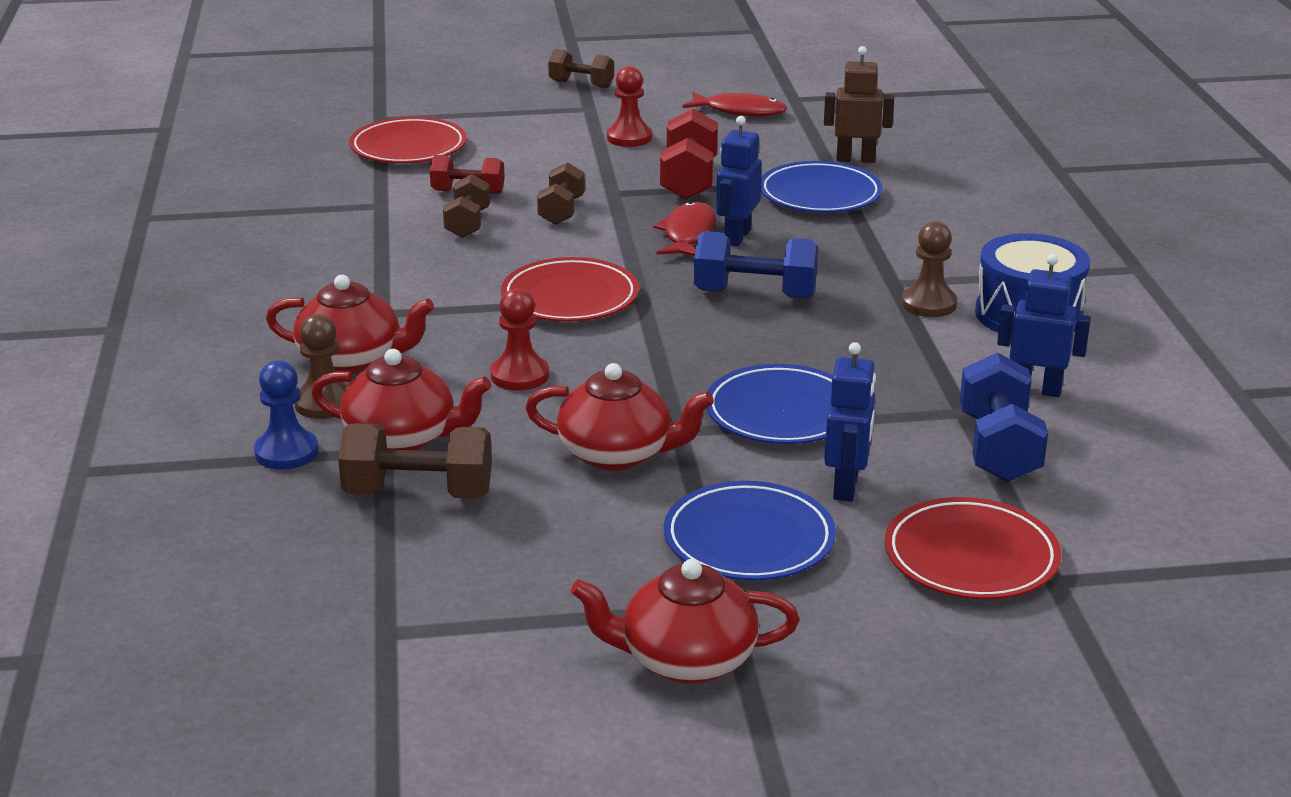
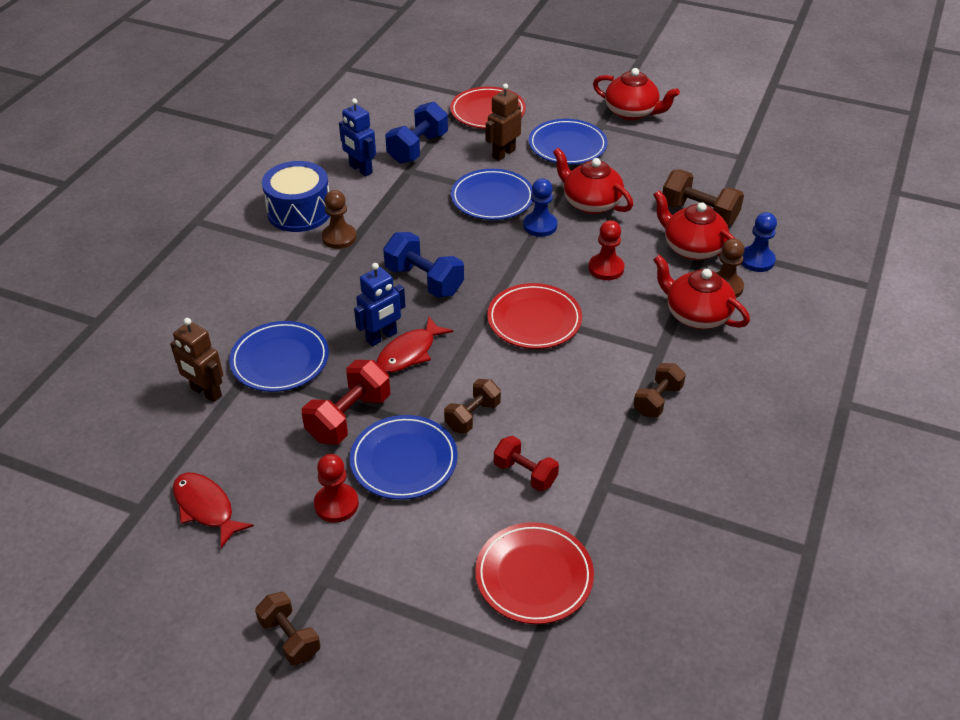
camera: 150 degrees left, 15 degrees up
(468, 224) = (550, 429): brown dumbbell -> brown dumbbell (657, 400)
(598, 171) = (404, 461): none -> blue plate
(667, 399) = (540, 226): none -> blue pawn
(846, 487) = (503, 153): blue robot -> brown robot

